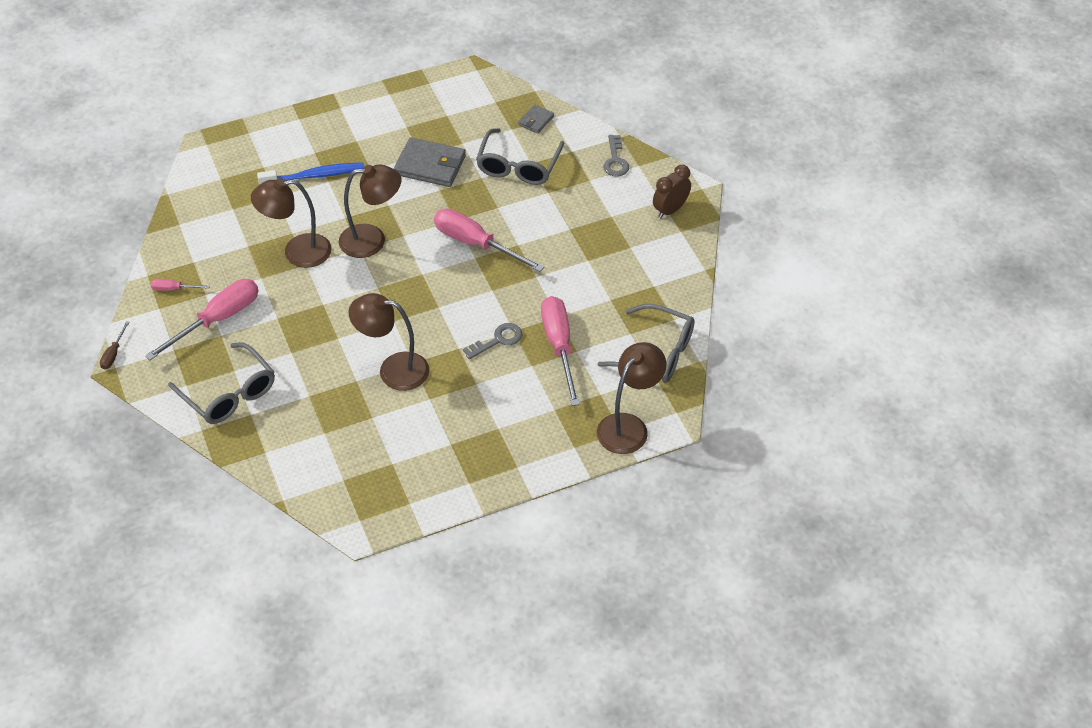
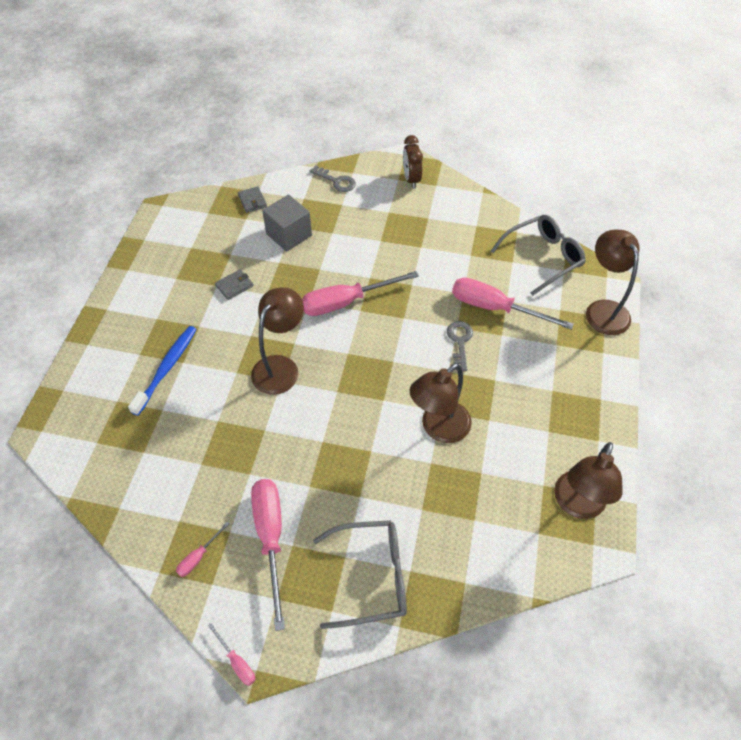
camera: 55 degrees left, 5 degrees up
(113, 354) = (237, 662): brown screwdriver -> pink screwdriver
(297, 252) = (244, 429): brown lamp -> brown lamp (577, 505)
(430, 165) = (234, 286): grey wallet -> grey wallet, size x0.52
(518, 166) = (289, 235): grey glasses -> grey cube

